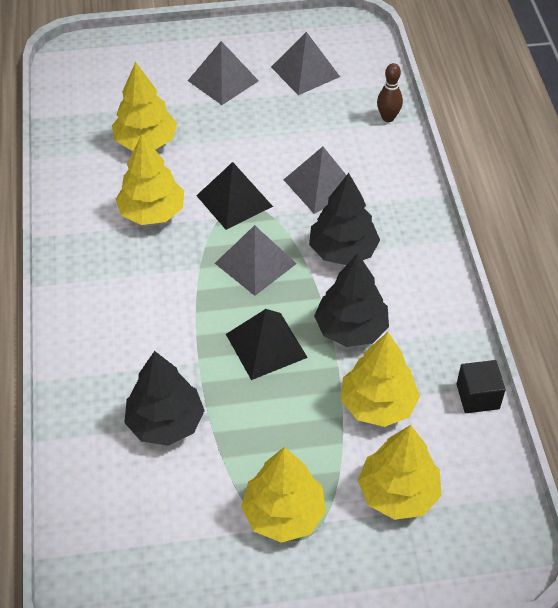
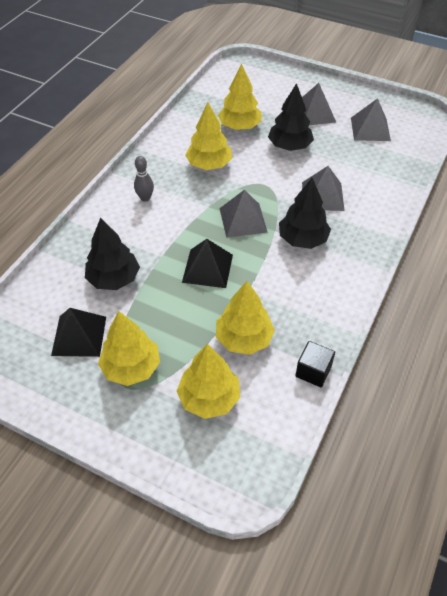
camera: 35 degrees right, 0 degrees up
(110, 298) = (145, 198): none -> grey bowling pin
(234, 201) = (261, 180): black pyramid -> black pyramid (79, 335)
(351, 329) = (267, 286): black tree -> black tree (289, 146)
(388, 117) = (402, 177): brown bowling pin -> none

